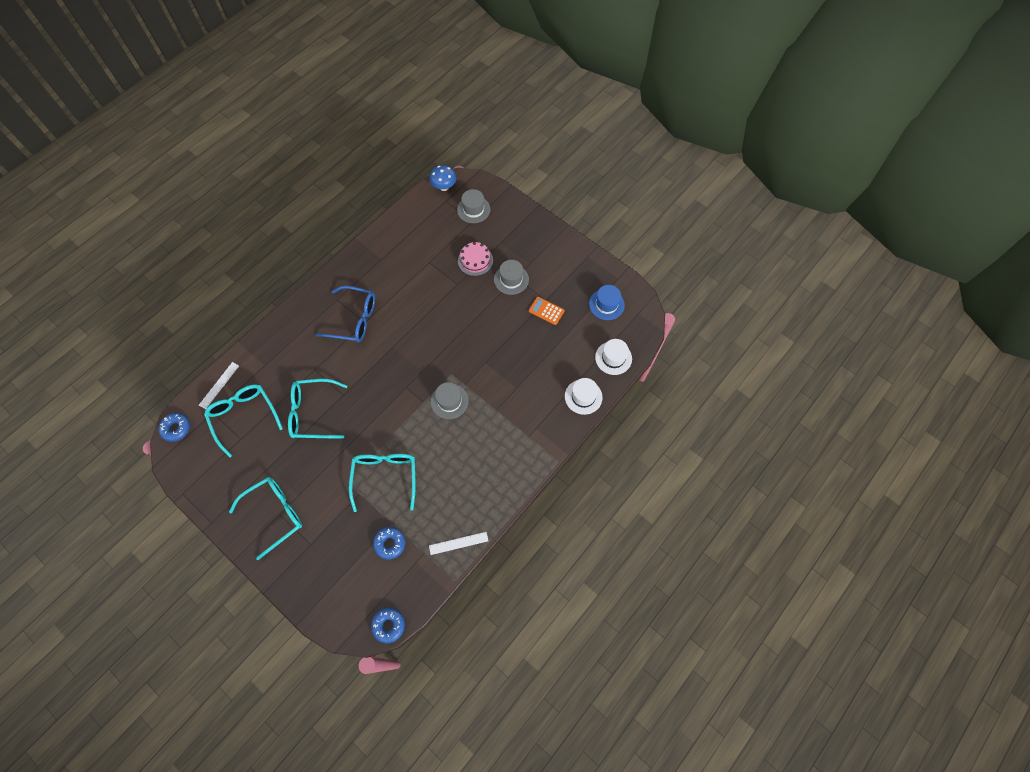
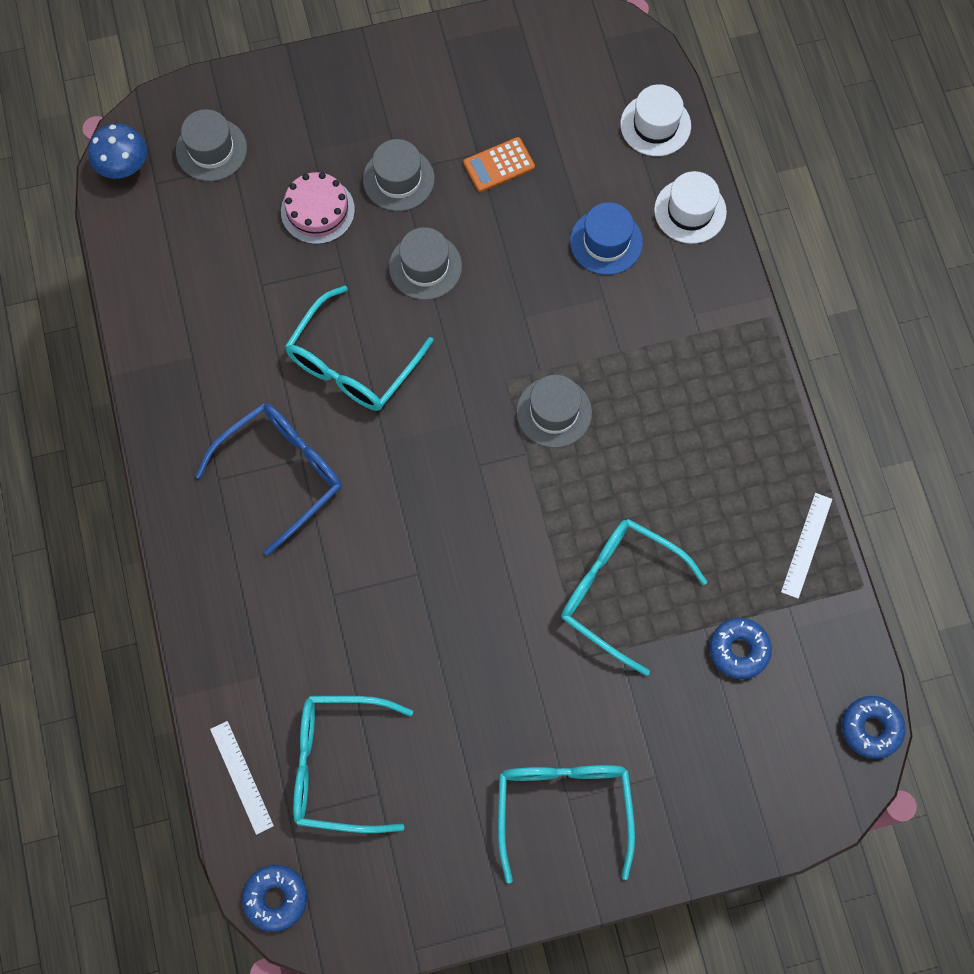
camera: 55 degrees left, 5 degrees up
(313, 413) = (416, 643): turquoise glasses -> turquoise glasses (352, 364)
(480, 313) = (425, 266): none -> grey hat
(606, 304) = (554, 71): blue hat -> blue hat (606, 242)

